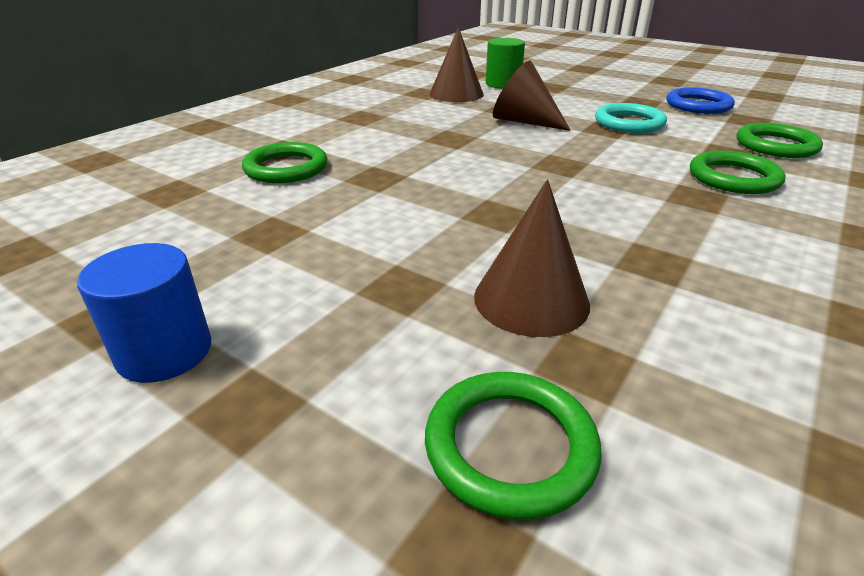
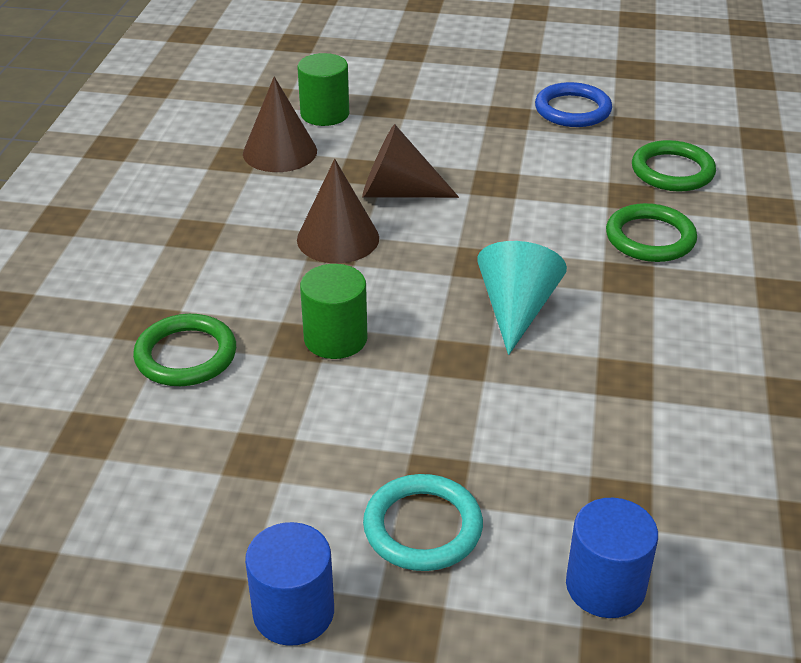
camera: 25 degrees left, 5 degrees up
(403, 181) = (335, 339): none -> green cylinder
(510, 446) = (605, 586): green ring -> blue cylinder
(531, 300) = (549, 454): brown cone -> brown cone (338, 238)
(573, 195) = (516, 309): none -> turquoise cone
(629, 123) = (514, 165): turquoise ring -> turquoise ring (422, 527)

